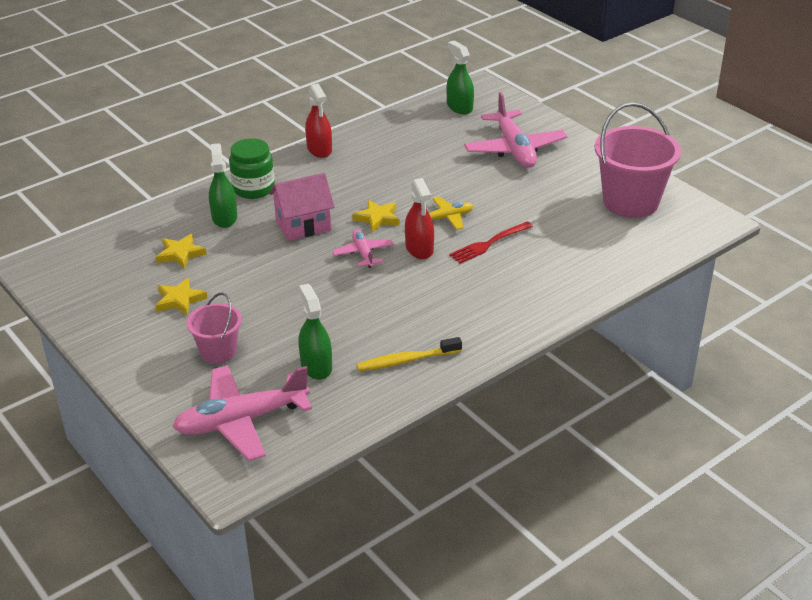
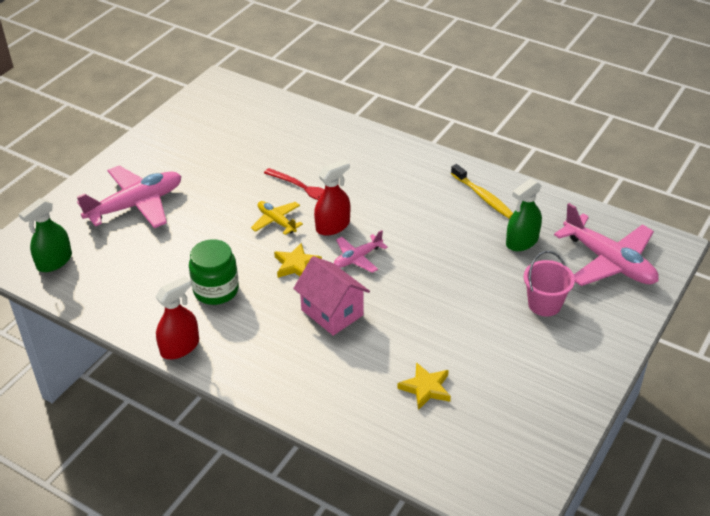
camera: 110 degrees left, 5 degrees up
(179, 300) = (495, 358): yellow star -> none
(224, 218) = (346, 378): green spray bottle -> none
(253, 188) = (281, 375): green jar -> green jar (216, 290)
(630, 202) = (206, 125): pink bucket -> none

